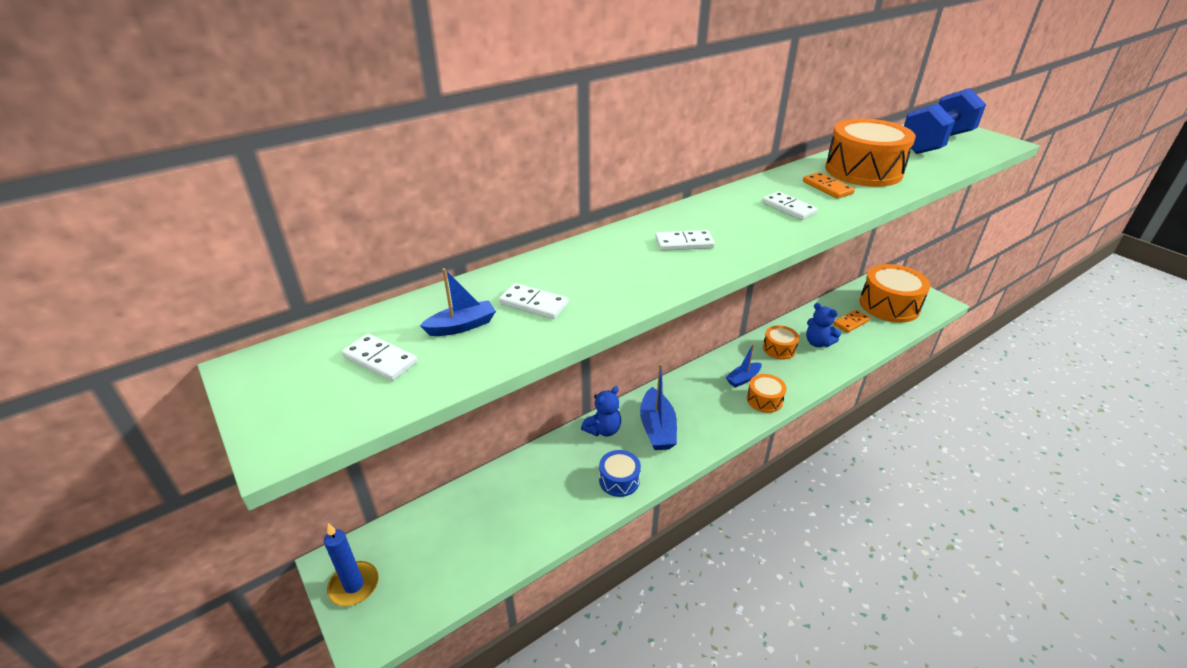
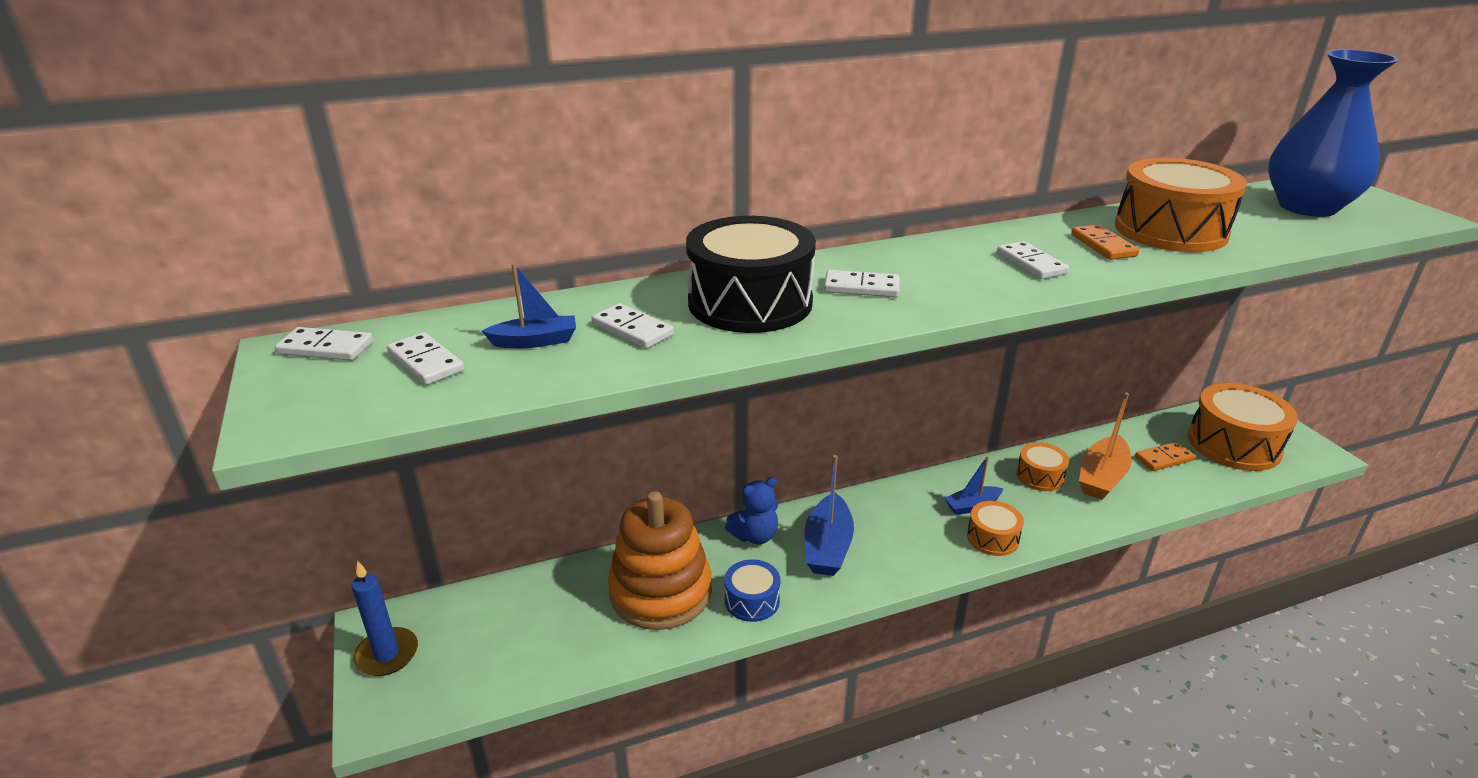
camera: 15 degrees right, 5 degrees down
(284, 360) = (326, 348): none -> white domino
(550, 487) = (660, 592): none -> orange stacking toy
(610, 267) = (750, 302): none -> black drum
(818, 343) = (1101, 477): blue teddy bear -> orange boat
(935, 143) = (1307, 207): blue dumbbell -> blue vase

